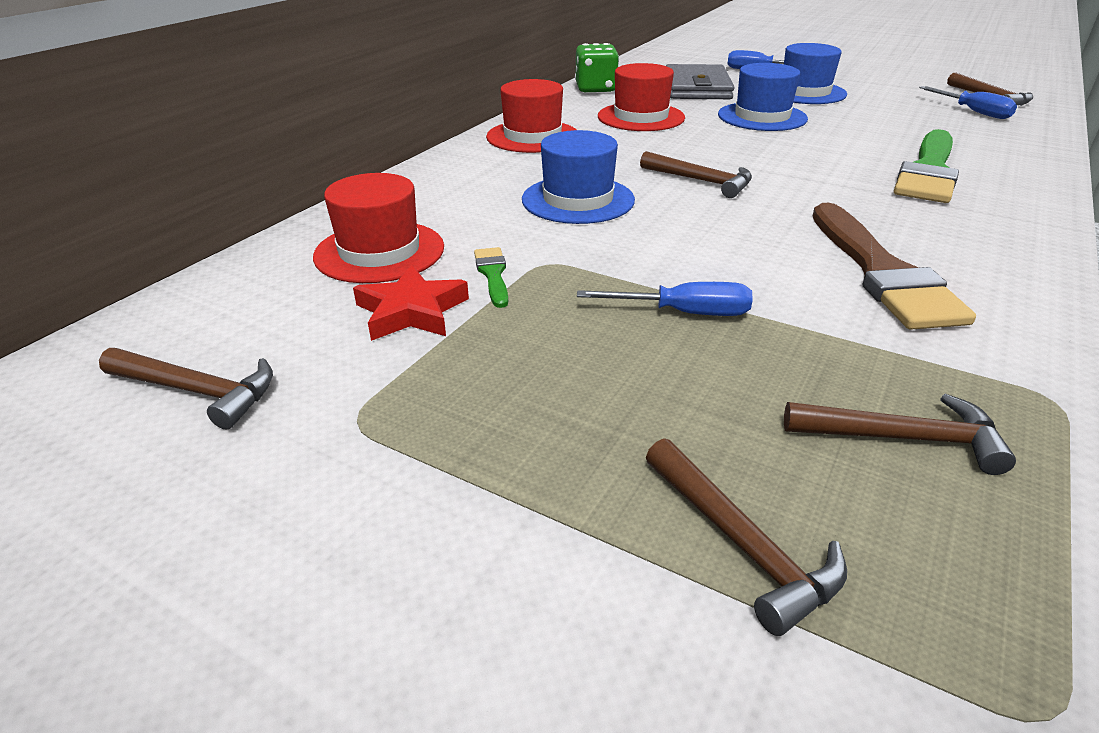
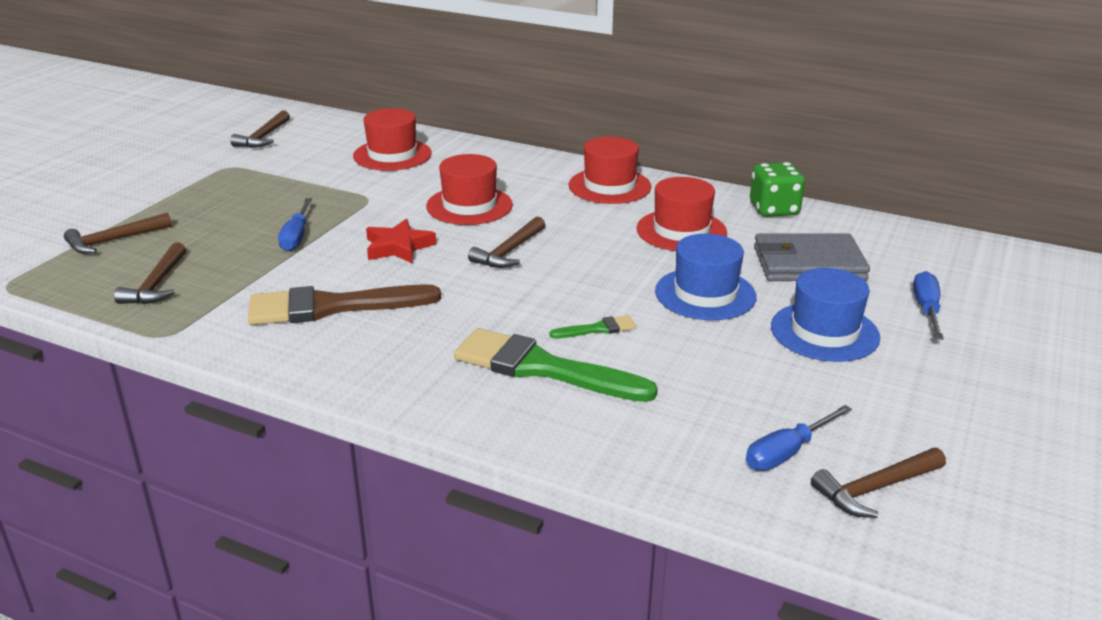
camera: 85 degrees right, 5 degrees down
(411, 311) = (319, 169): red star -> red star (398, 247)
(493, 274) = (357, 185): green brush -> green brush (598, 329)
(578, 200) = (469, 206): blue hat -> red hat

